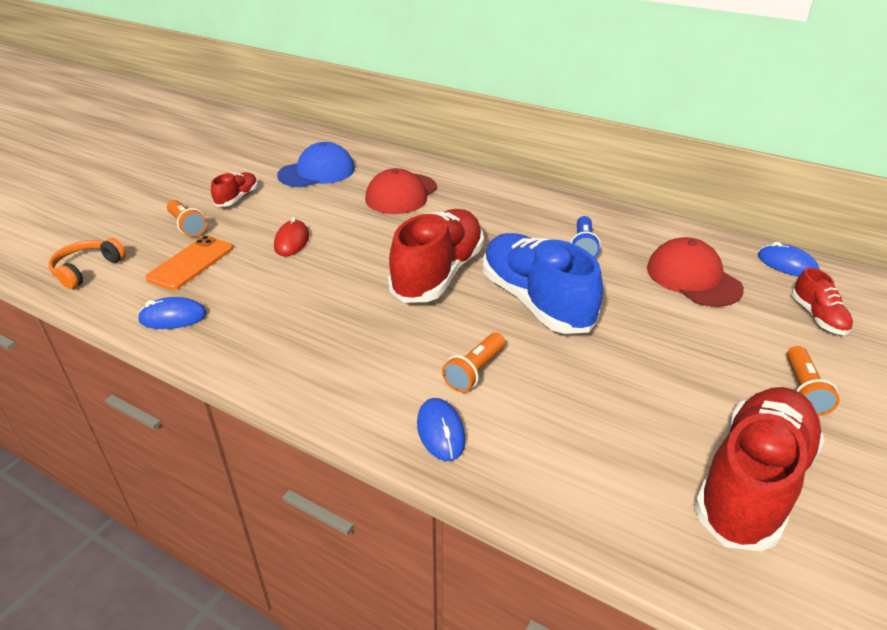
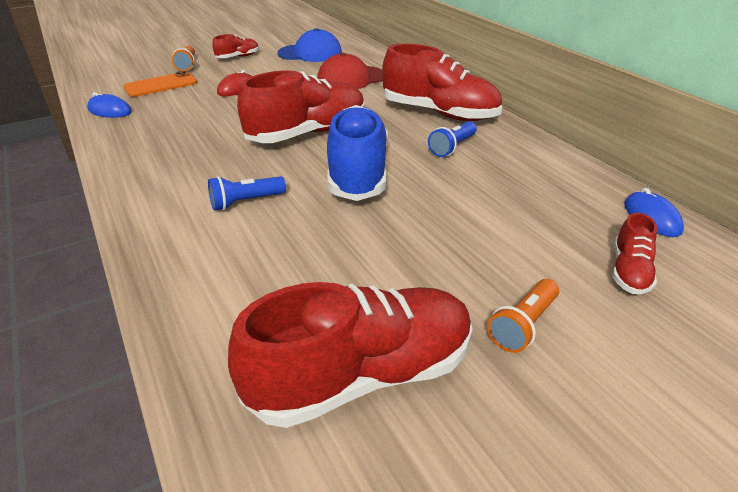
camera: 30 degrees right, 0 degrees up
(87, 269) = (103, 74): orange headphones -> none
(441, 432) = (168, 231): blue mouse -> none
(475, 371) = (246, 202): orange flashlight -> blue flashlight
(531, 212) = (439, 113): none -> red shoe
(693, 278) = (528, 198): red cap -> none

